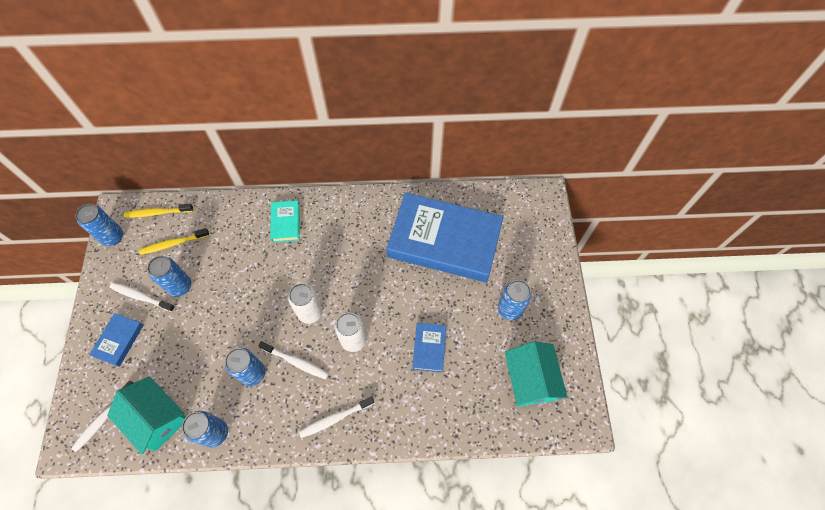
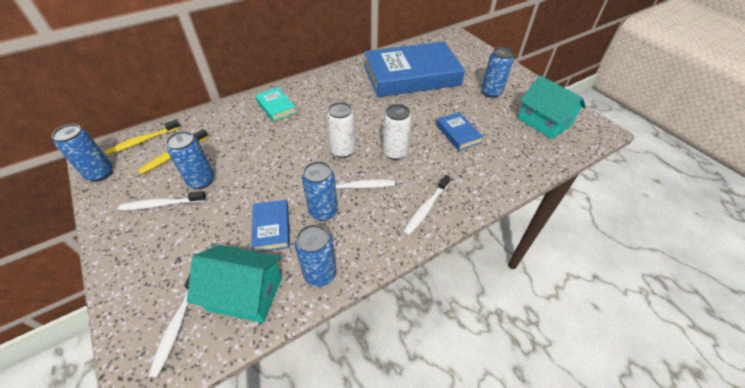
camera: 30 degrees left, 15 degrees down
(119, 341) = (155, 248): blue book -> blue book (271, 228)

